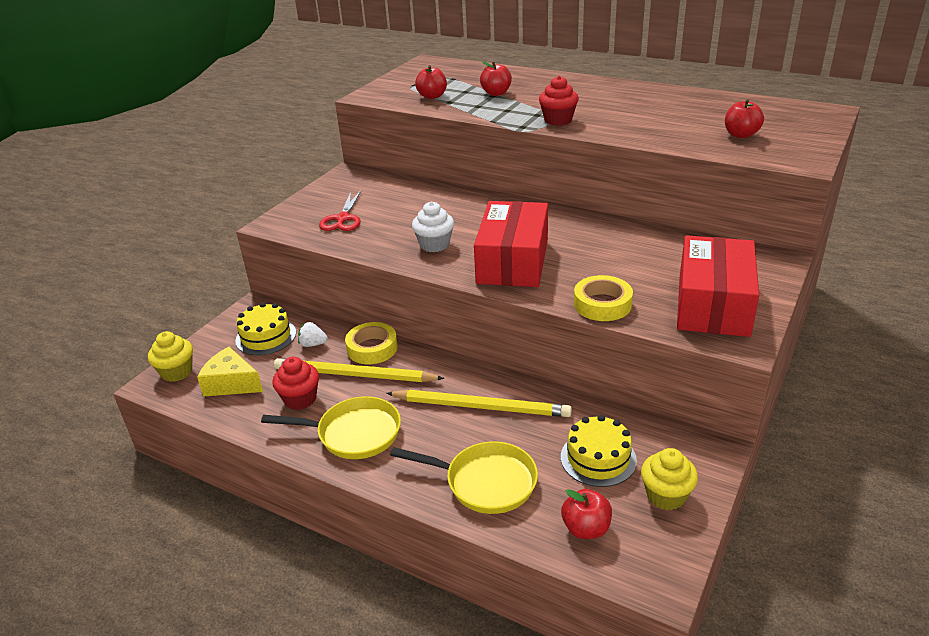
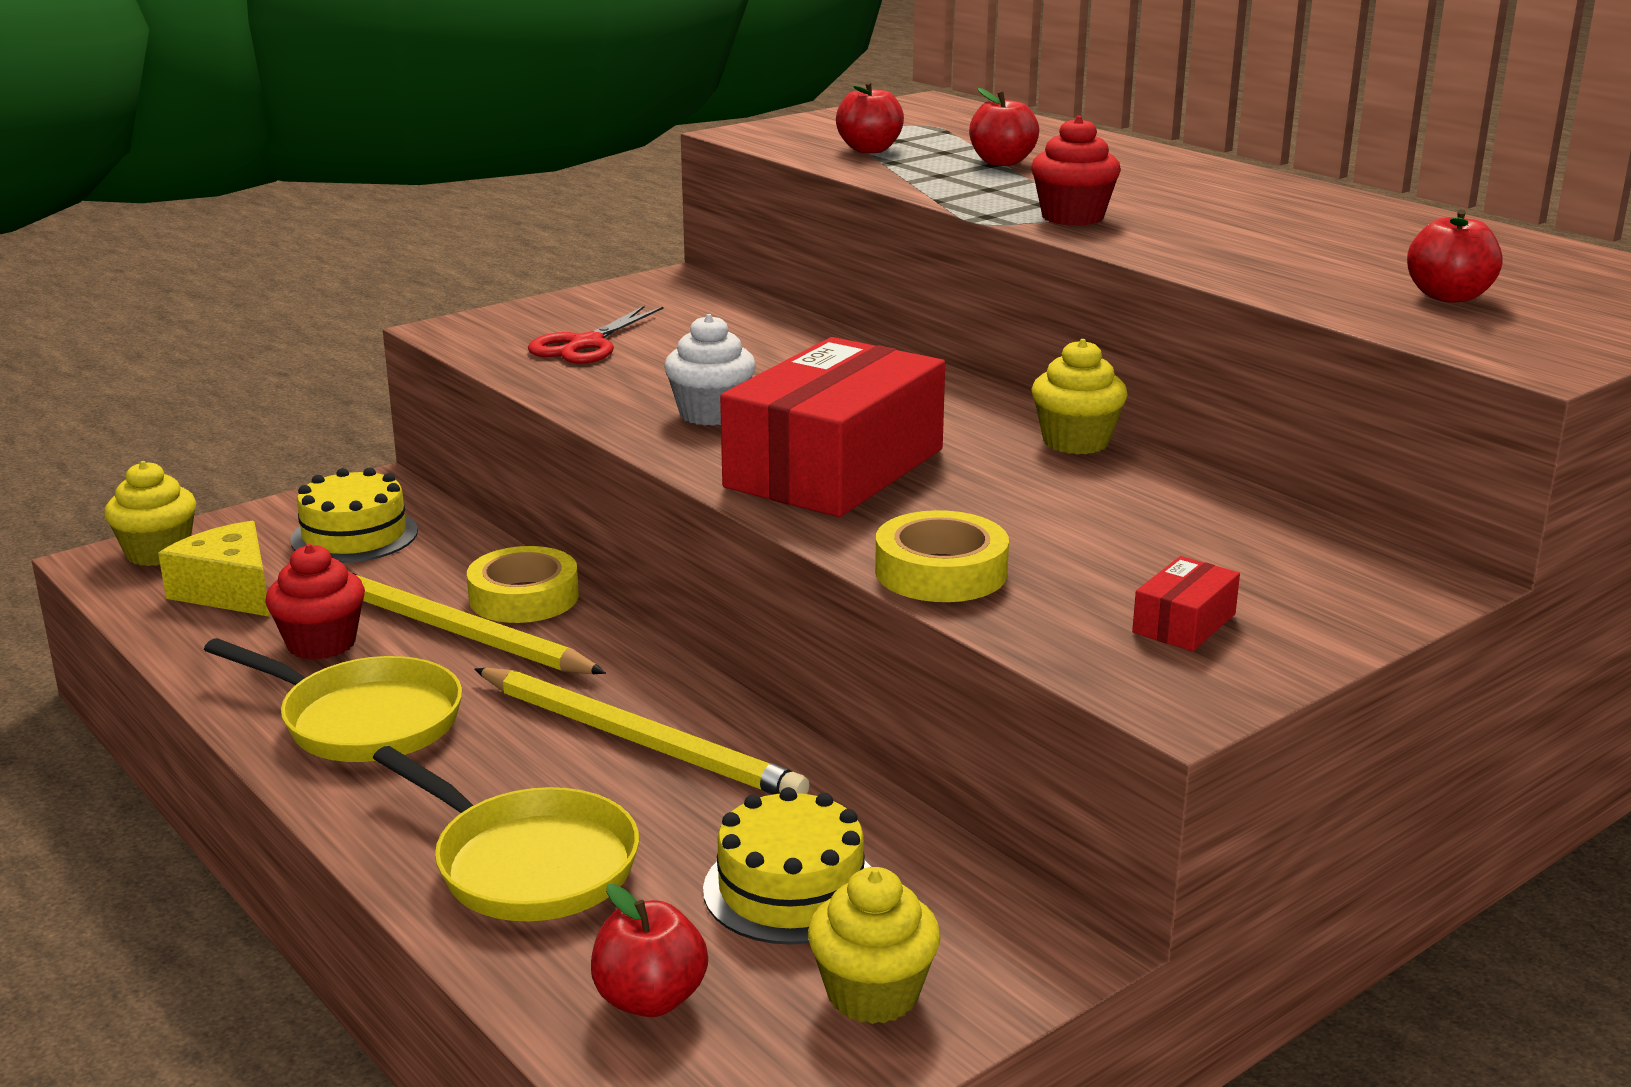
camera: 20 degrees right, 10 degrees down
(313, 344) = (424, 566): white strawberry -> none
(595, 223) = (1076, 442): none -> yellow cupcake
(713, 304) = (1184, 623): red box -> red box, size x0.41

